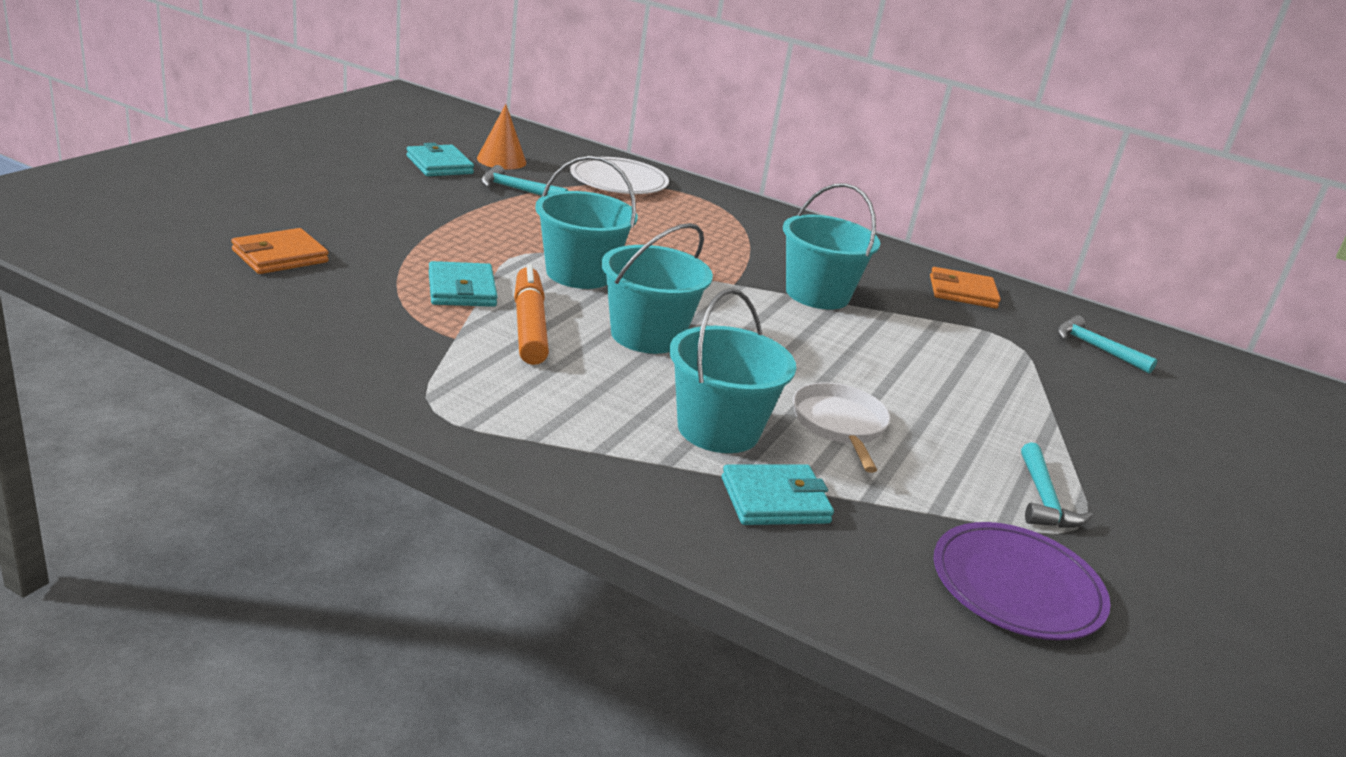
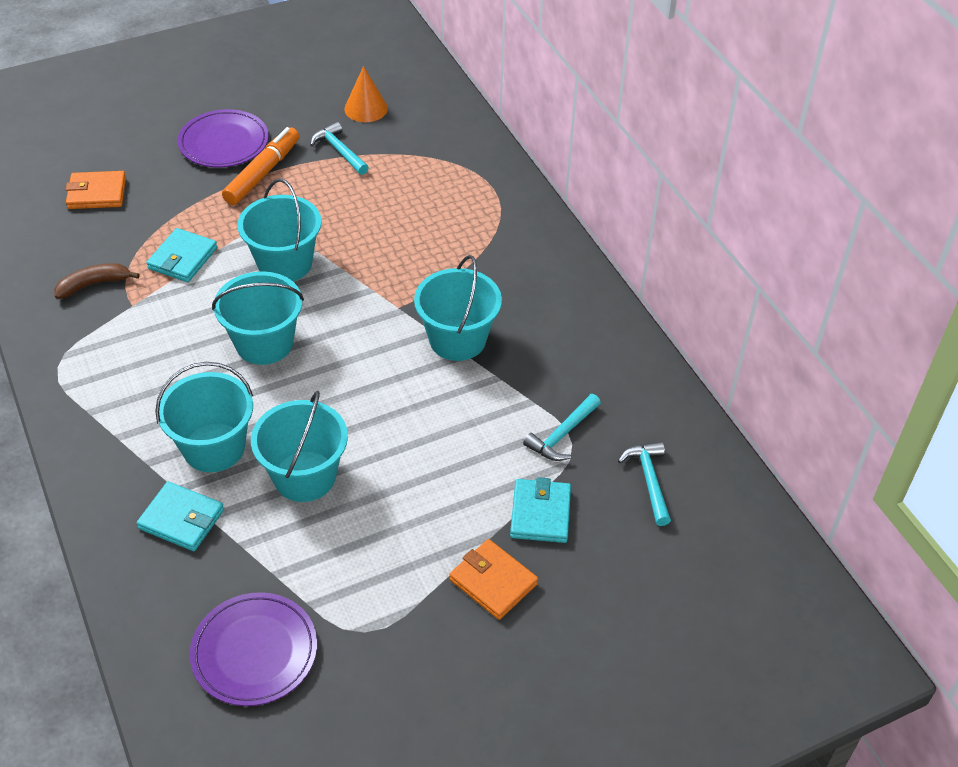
camera: 40 degrees right, 20 degrees up
(381, 330) = (94, 284): none -> brown banana
(384, 199) = (224, 142): none -> purple plate
(439, 165) = (307, 106): turquoise wallet -> turquoise wallet (540, 513)
(529, 326) = (191, 309): orange marker -> orange marker (262, 173)
(618, 181) = (442, 155): white plate -> none
(840, 425) = (304, 476): white pan -> turquoise bucket
(962, 292) = (605, 376): orange wallet -> orange wallet (493, 582)
(1044, 499) = (373, 599): turquoise hammer -> turquoise hammer (562, 435)

